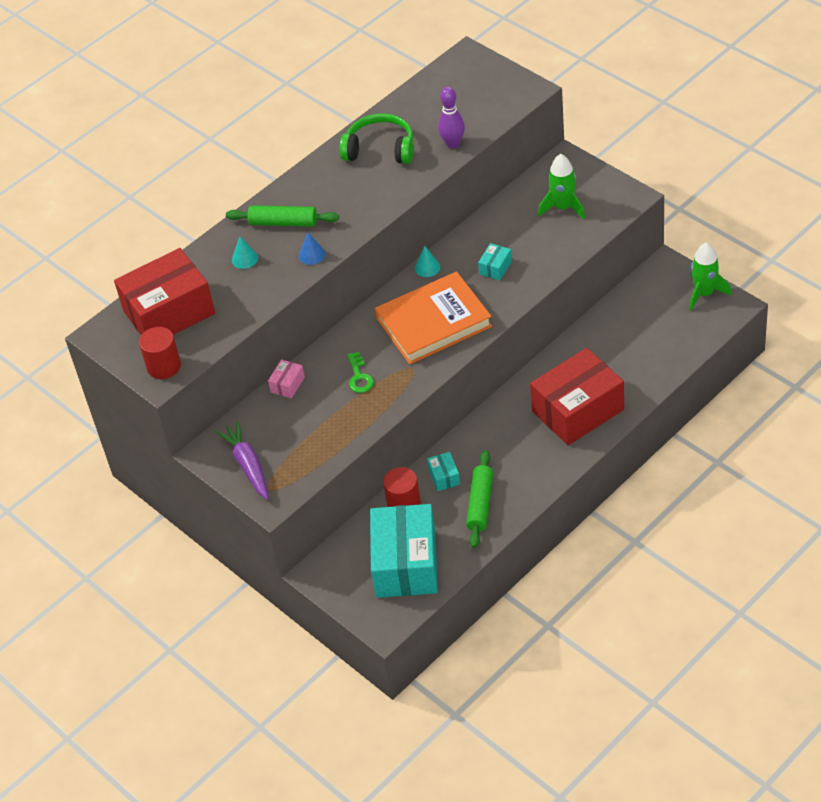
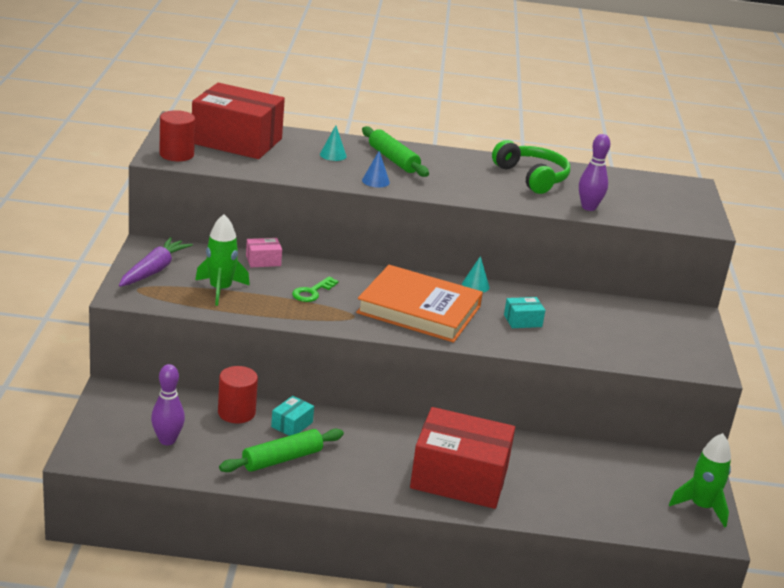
camera: 40 degrees right, 20 degrees down
(406, 564) = (167, 440): turquoise box -> purple bowling pin
(563, 207) = (641, 333): green rocket -> green rocket (220, 290)

